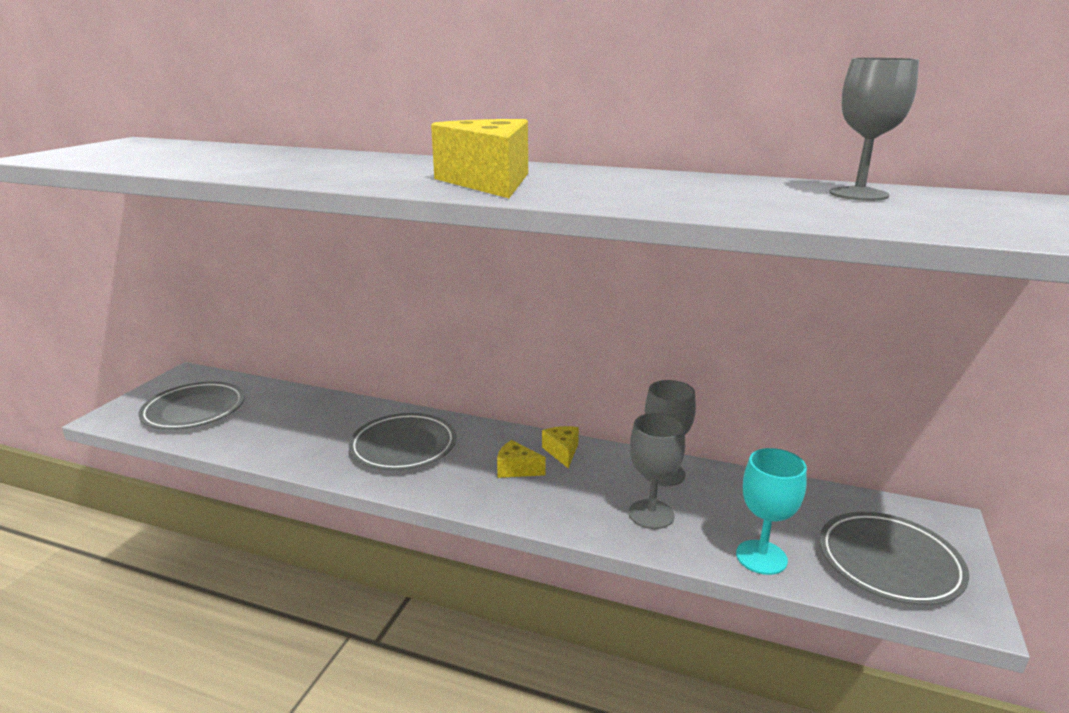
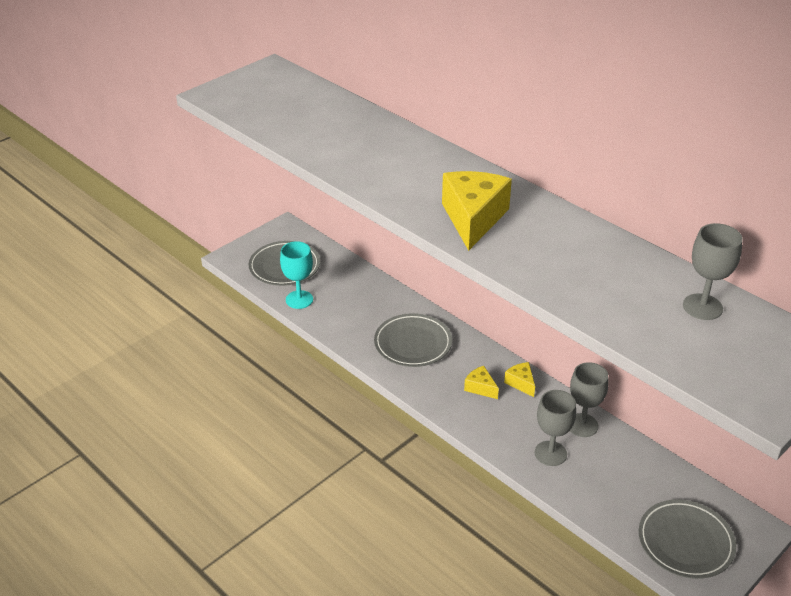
camera: 25 degrees right, 15 degrees up
(562, 452) = (521, 383): yellow cheese -> yellow cheese turned 45 degrees counterclockwise
(761, 557) = (601, 508): turquoise goblet -> turquoise goblet (299, 299)

